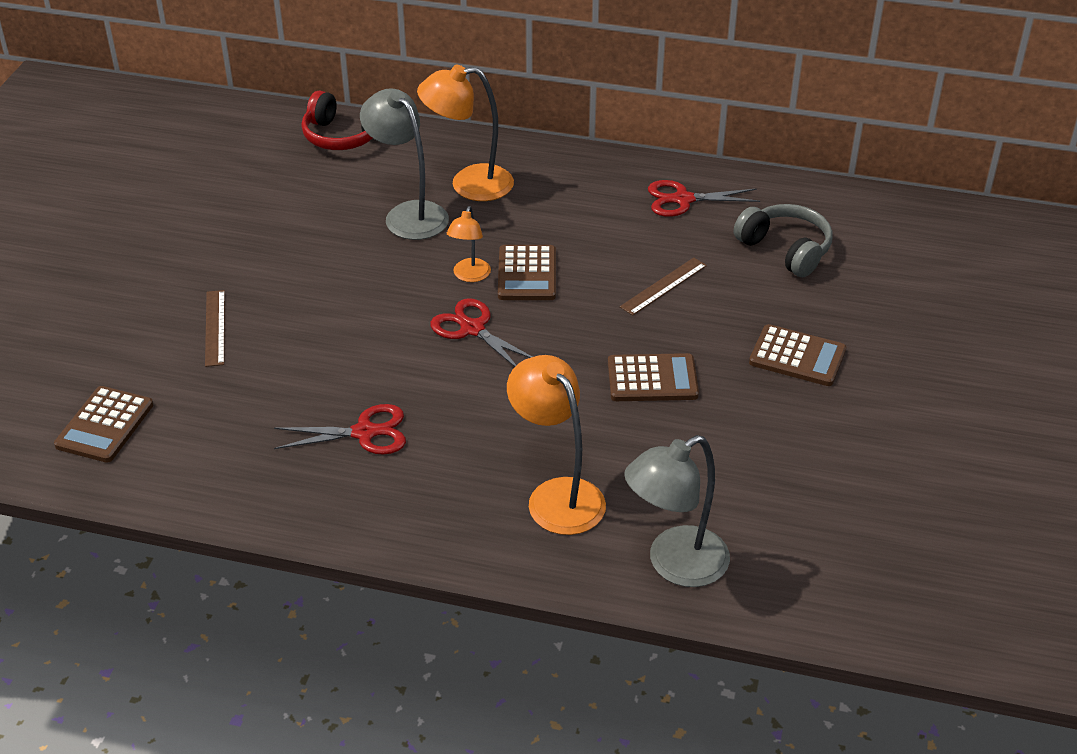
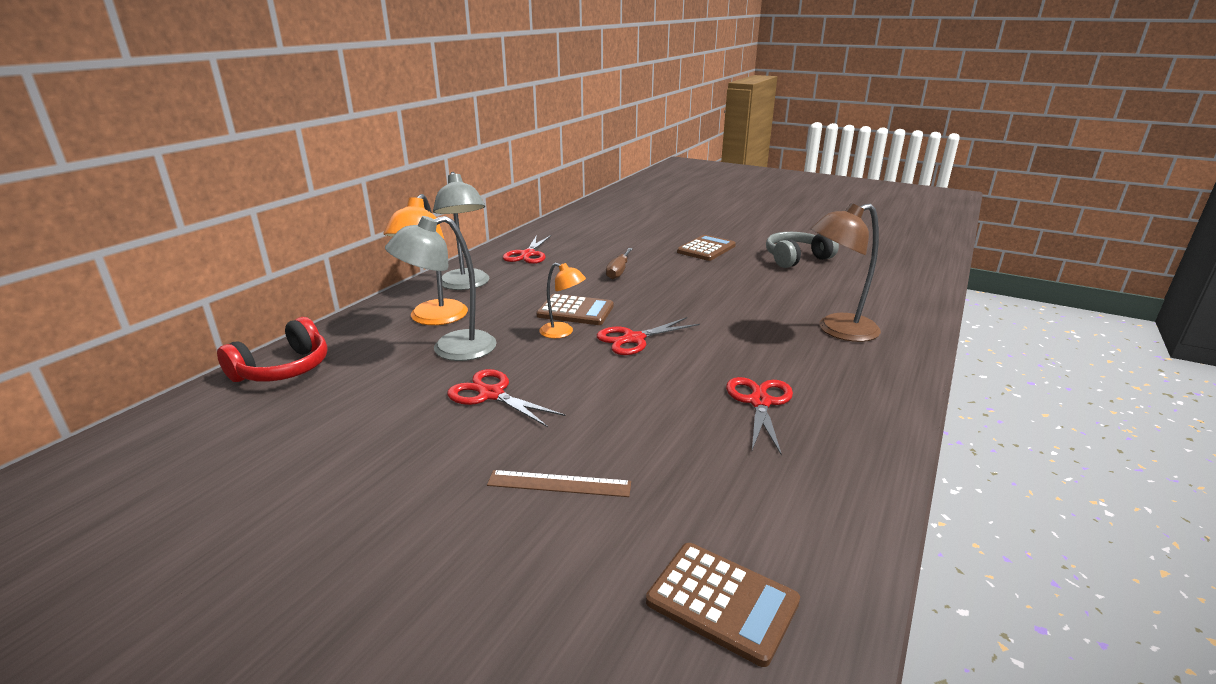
camera: 75 degrees left, 15 degrees down
(333, 261) = (491, 394): none -> red scissors
(557, 495) = (837, 330): orange lamp -> brown lamp
(652, 379) = (716, 286): brown calculator -> none
(663, 286) = (618, 271): brown ruler -> brown screwdriver
(675, 565) = (900, 303): grey lamp -> grey lamp (465, 285)
(785, 249) = (602, 238): grey headphones -> grey headphones (796, 259)

